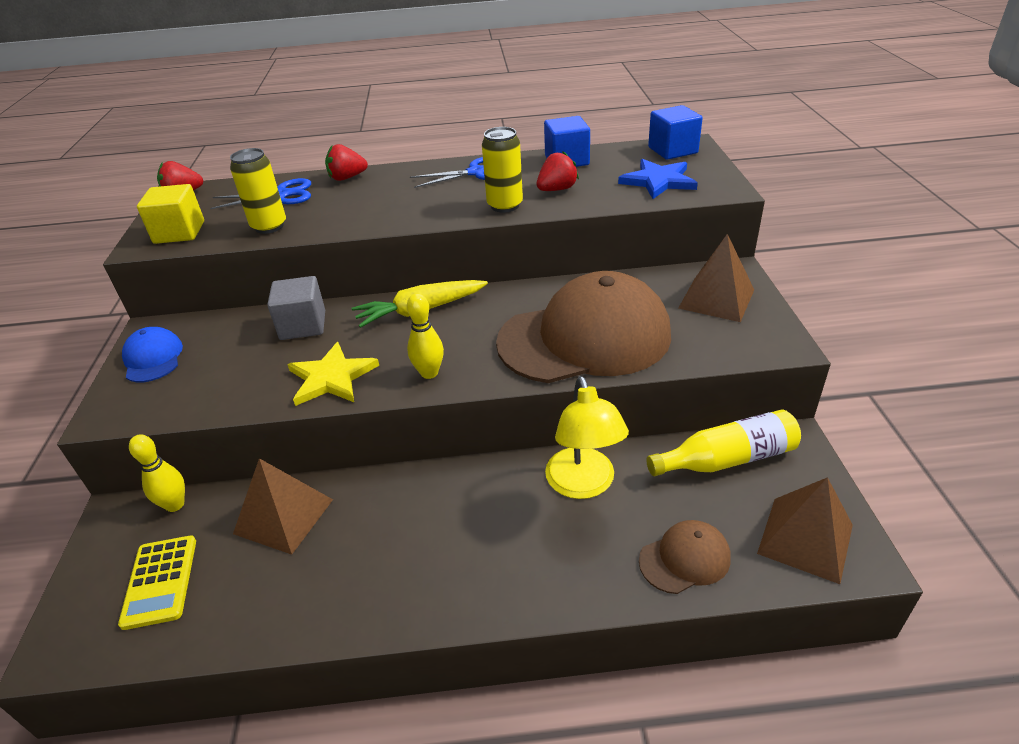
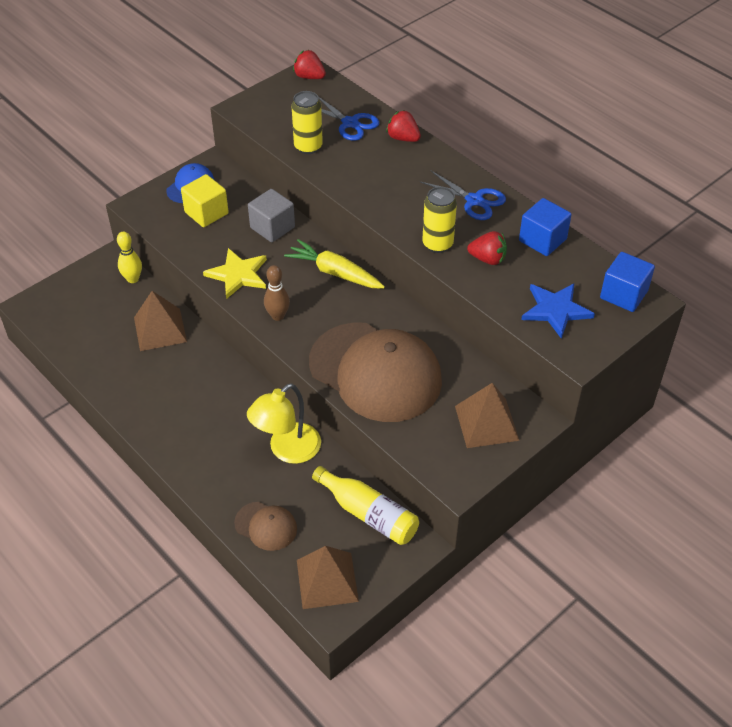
camera: 50 degrees right, 10 degrees up
(160, 581) = (87, 312): yellow calculator -> none
(179, 232) = (266, 112): yellow cube -> yellow cube (206, 213)
(429, 373) = (278, 316): yellow bowling pin -> brown bowling pin

